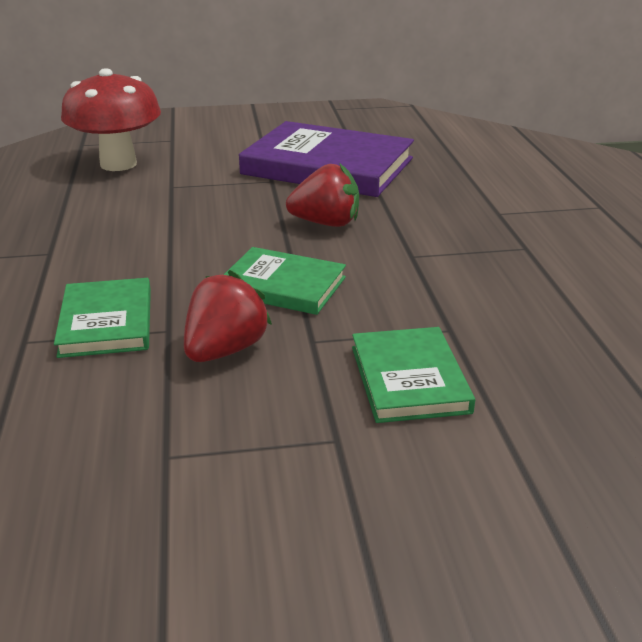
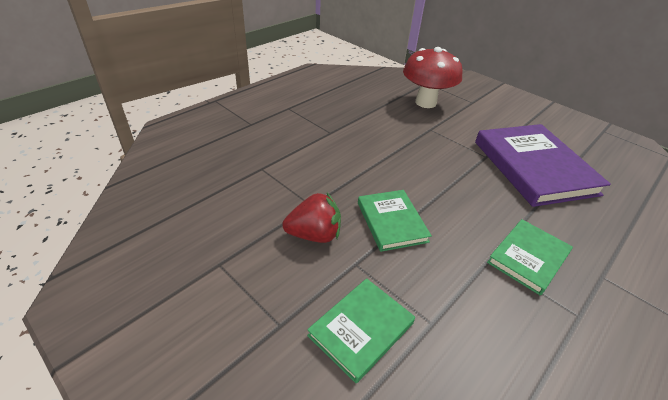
camera: 50 degrees right, 10 degrees up
(107, 322) = (297, 182): green book -> green book (528, 258)
(326, 223) = (473, 202): red strawberry -> none

